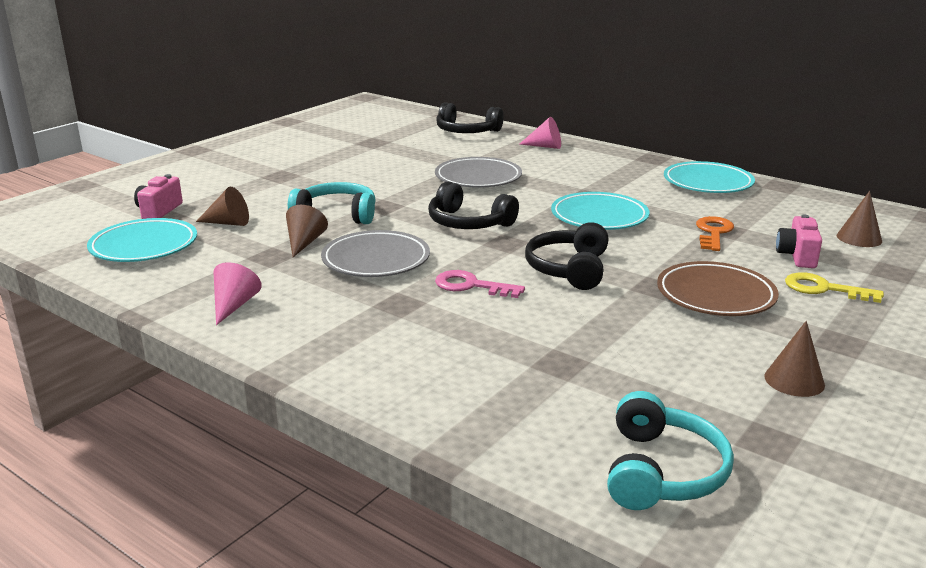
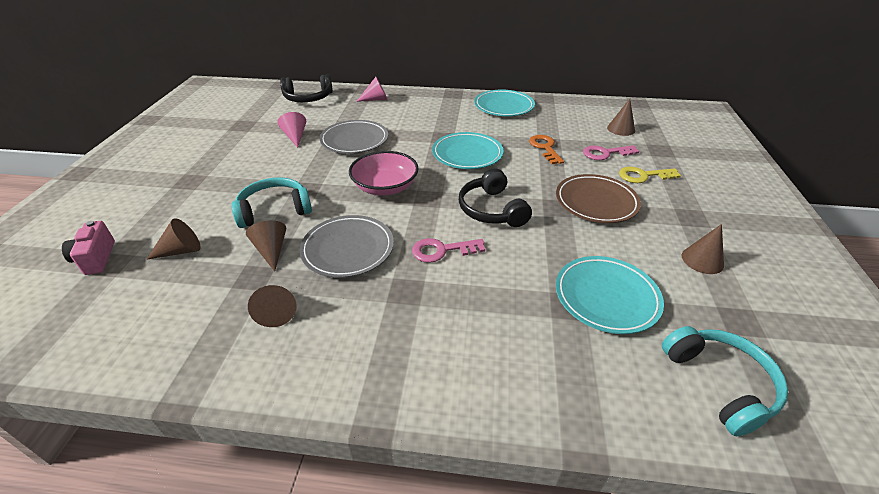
camera: 30 degrees left, 15 degrees up
(144, 246) = (113, 310): turquoise plate -> turquoise plate (606, 297)
(234, 305) = (266, 351): pink cone -> pink cone (295, 137)
(268, 283) = (277, 311): none -> brown cone
(468, 223) = (385, 187): black headphones -> pink bowl
(797, 256) = (605, 153): pink camera -> pink key

